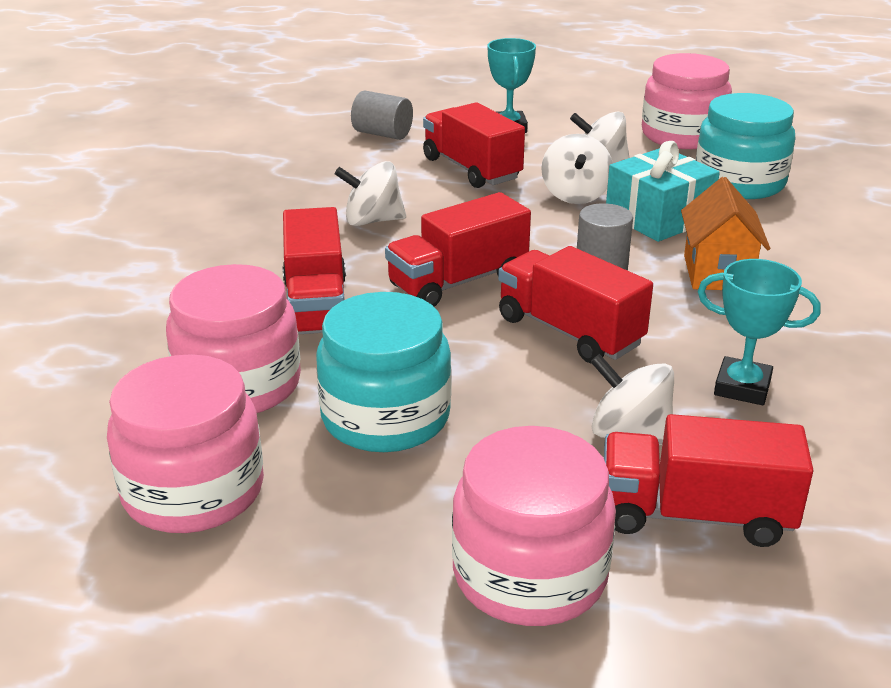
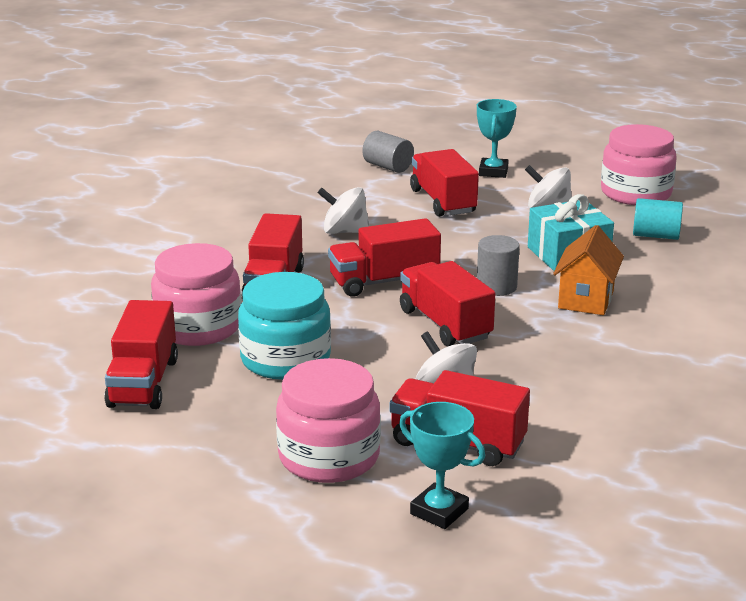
camera: 15 degrees right, 5 degrees down
(193, 490) = (143, 382): pink jar -> red truck
(575, 195) = (513, 230): white spinning top -> none
(739, 182) = (655, 236): turquoise jar -> turquoise cylinder
(742, 387) = (547, 376): turquoise trophy -> turquoise trophy (439, 511)

